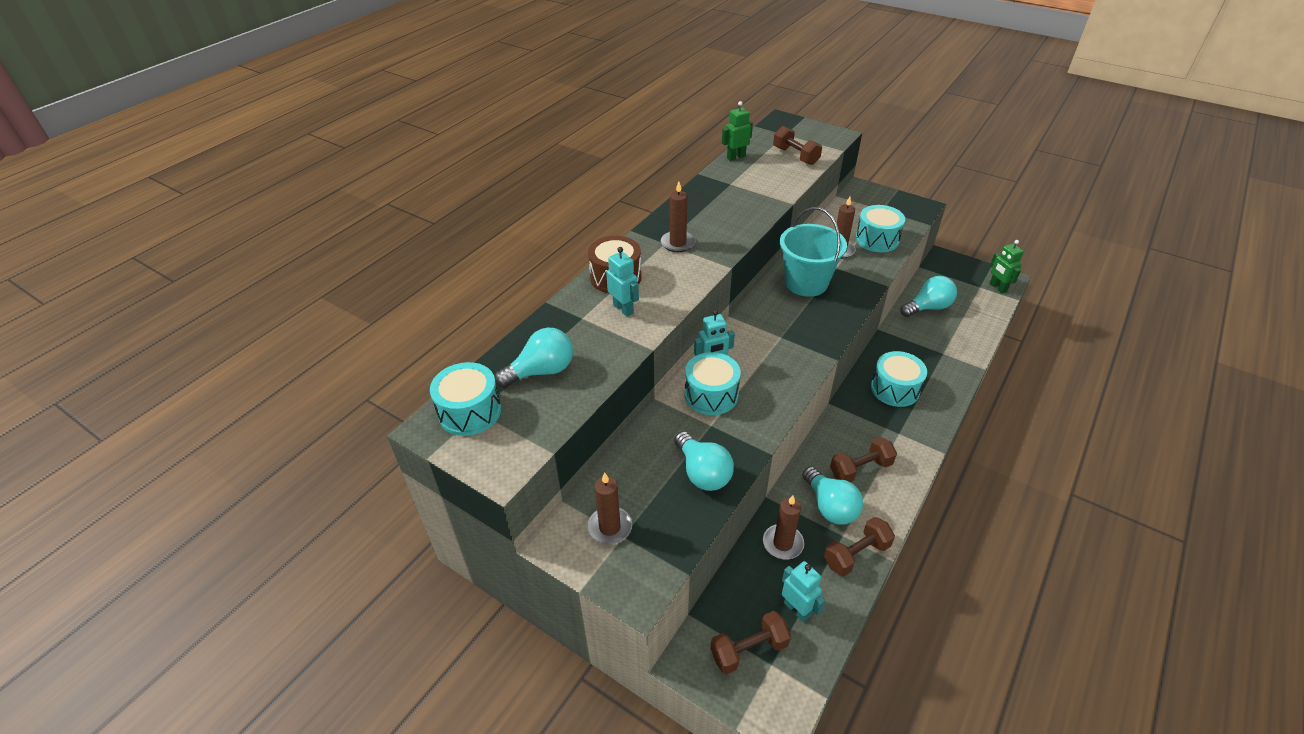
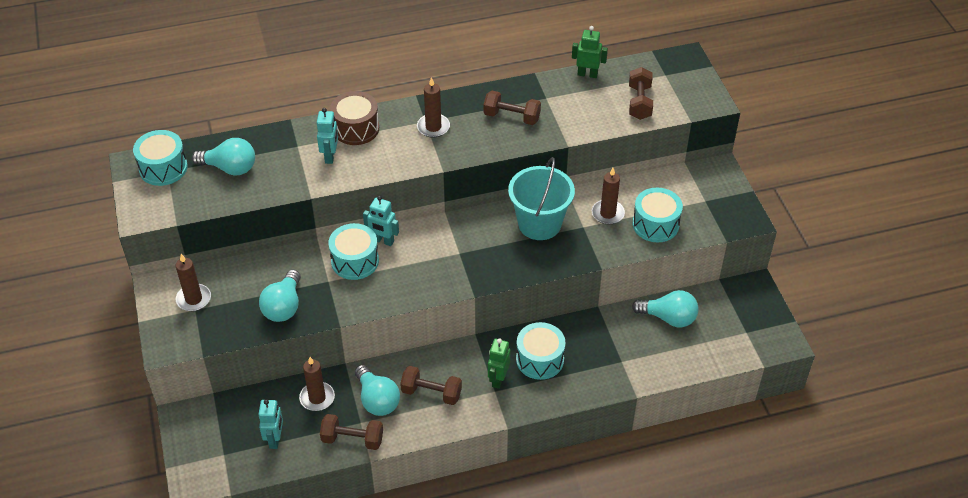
camera: 40 degrees right, 5 degrees up
(749, 650) = (221, 437): brown dumbbell -> brown dumbbell (511, 117)
(830, 506) = (377, 400): turquoise light bulb -> turquoise light bulb turned 45 degrees counterclockwise
(997, 287) = (762, 344): green robot -> green robot (498, 379)

